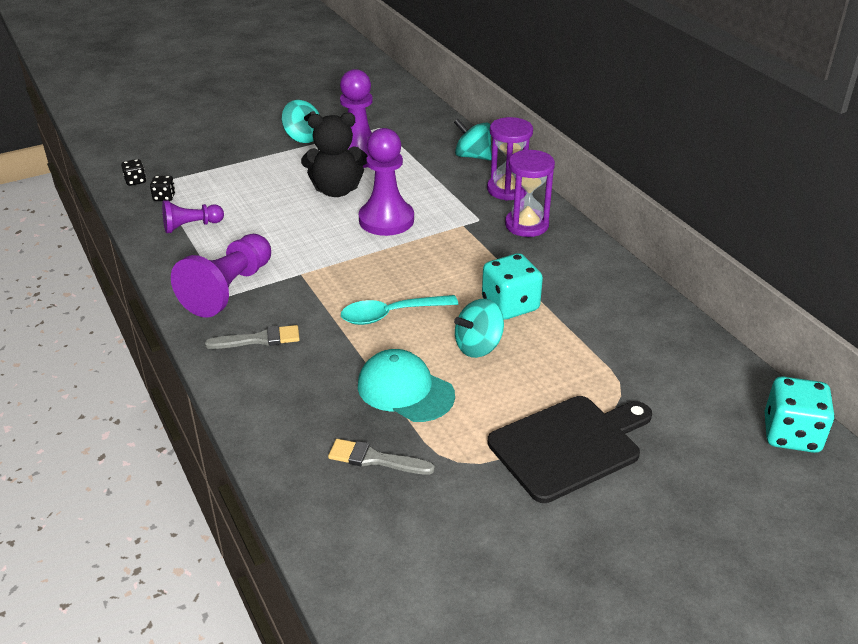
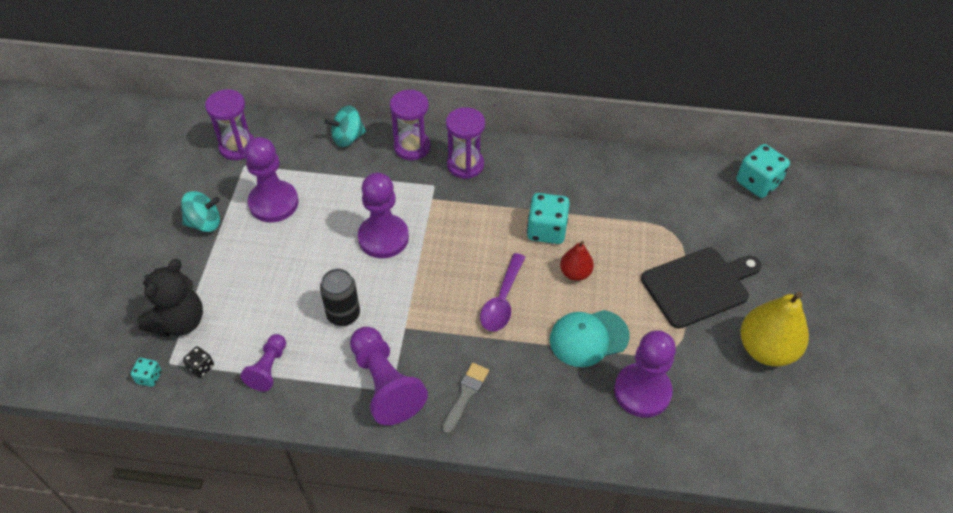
camera: 55 degrees left, 15 degrees up
(135, 181) = (149, 377): black dice -> turquoise dice
(281, 237) = (343, 314): none -> black can
(336, 190) = (311, 245): black teddy bear -> black teddy bear (179, 321)
(375, 459) = (642, 391): grey brush -> purple pawn
(390, 314) = (502, 300): turquoise spoon -> purple spoon
(395, 116) = (237, 147): none -> purple hourglass
(478, 346) = (575, 273): turquoise spinning top -> red pear
(541, 544) = (766, 349): none -> yellow pear
(569, 446) = (698, 286): black cutting board -> black cutting board turned 60 degrees clockwise

